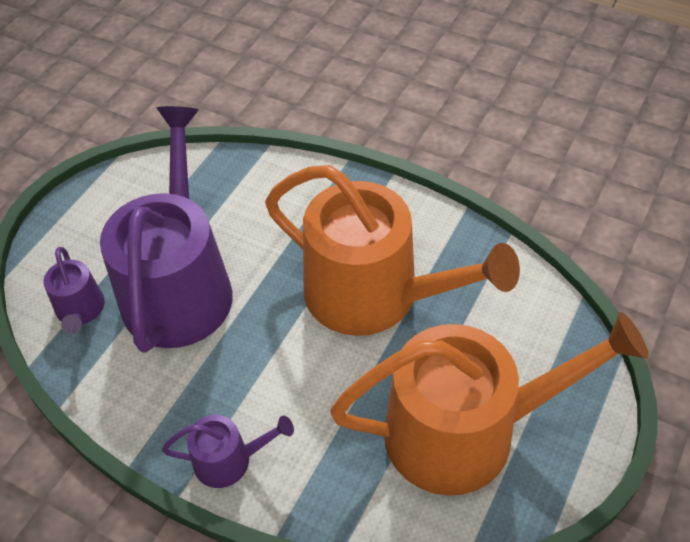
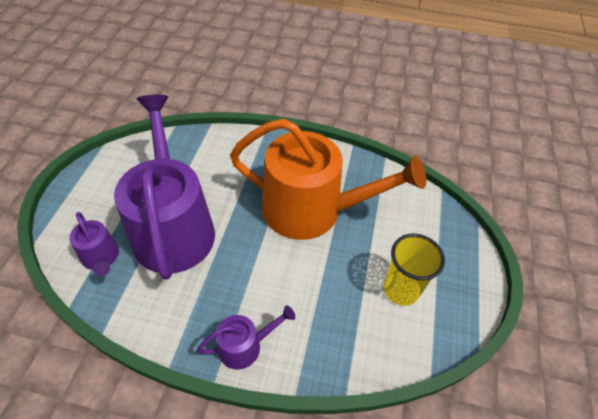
camera: 20 degrees left, 0 degrees up
(466, 431) = (401, 290): orange watering can -> yellow cup

